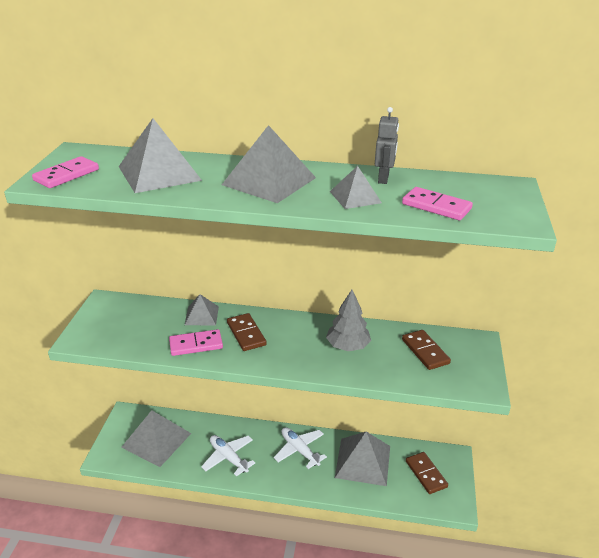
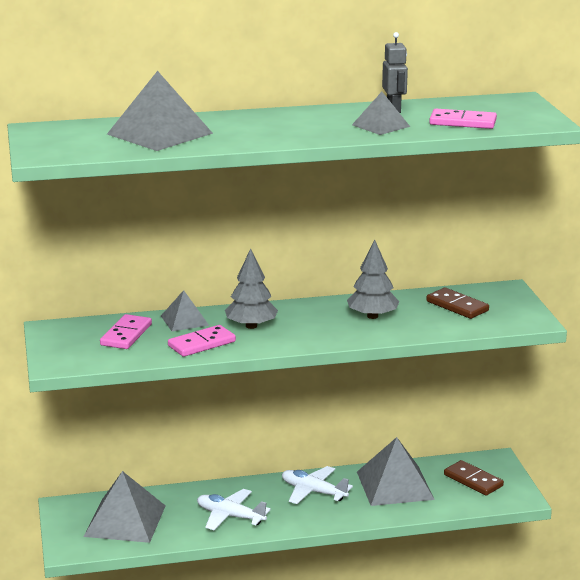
camera: 20 degrees left, 10 degrees down
(66, 175) = (61, 147): pink domino -> pink domino (126, 335)
(246, 334) = (251, 326): brown domino -> grey tree
(269, 181) = (282, 125): grey pyramid -> none

